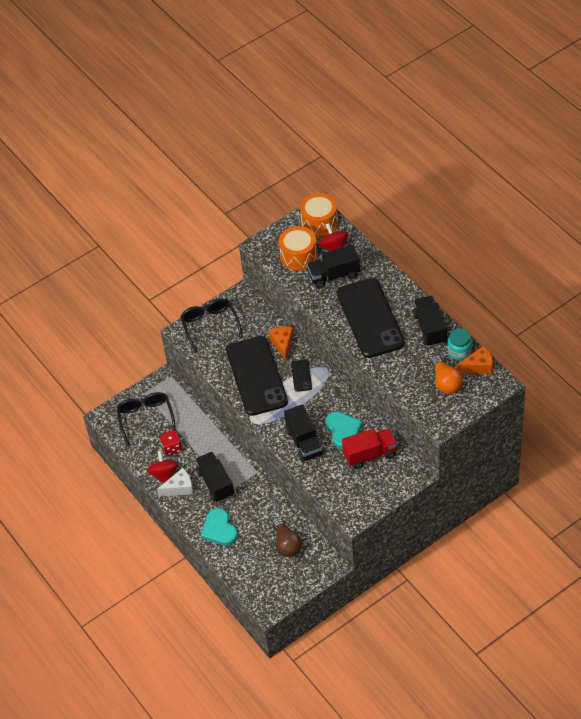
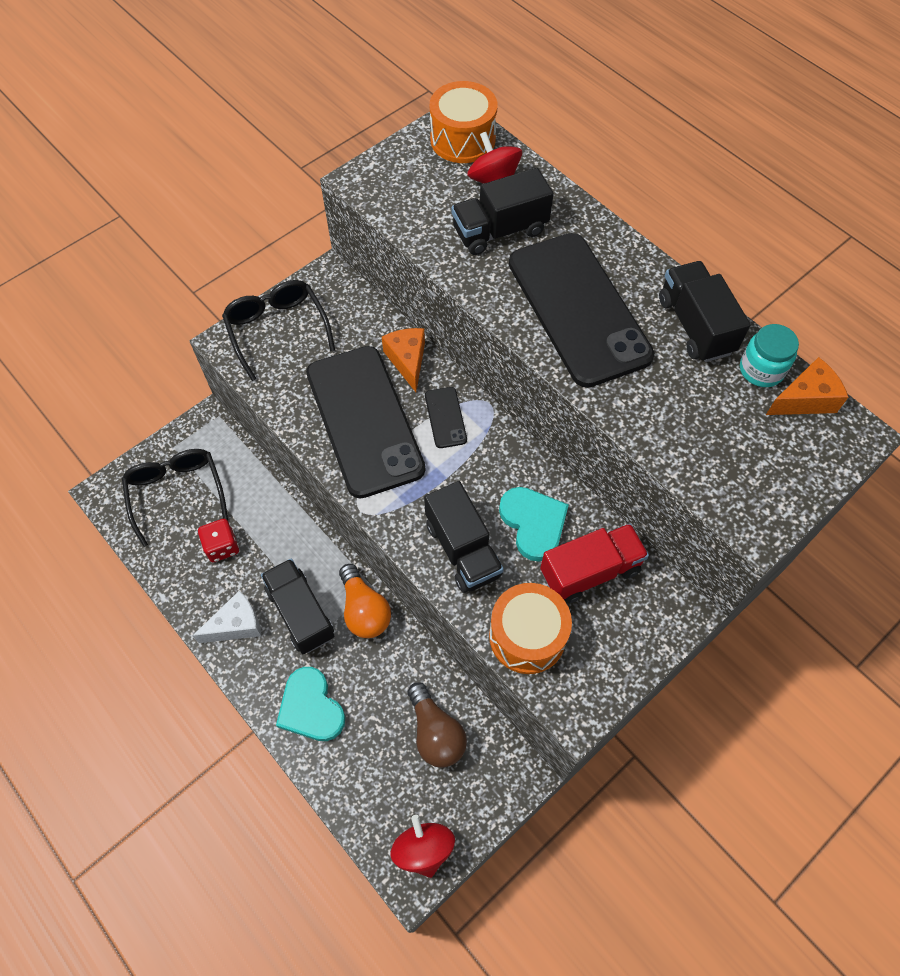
camera: 10 degrees left, 10 degrees up
(164, 474) = (208, 599): red spinning top -> red spinning top (423, 849)
(298, 256) = (431, 197): orange drum -> orange drum (527, 636)
(445, 382) = (748, 434): orange light bulb -> orange light bulb (364, 610)

